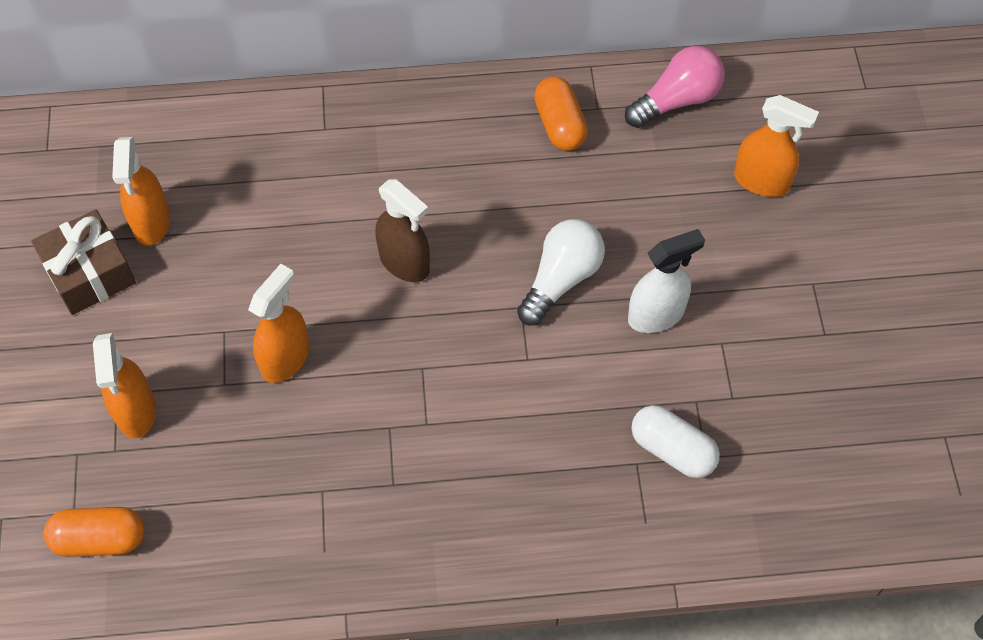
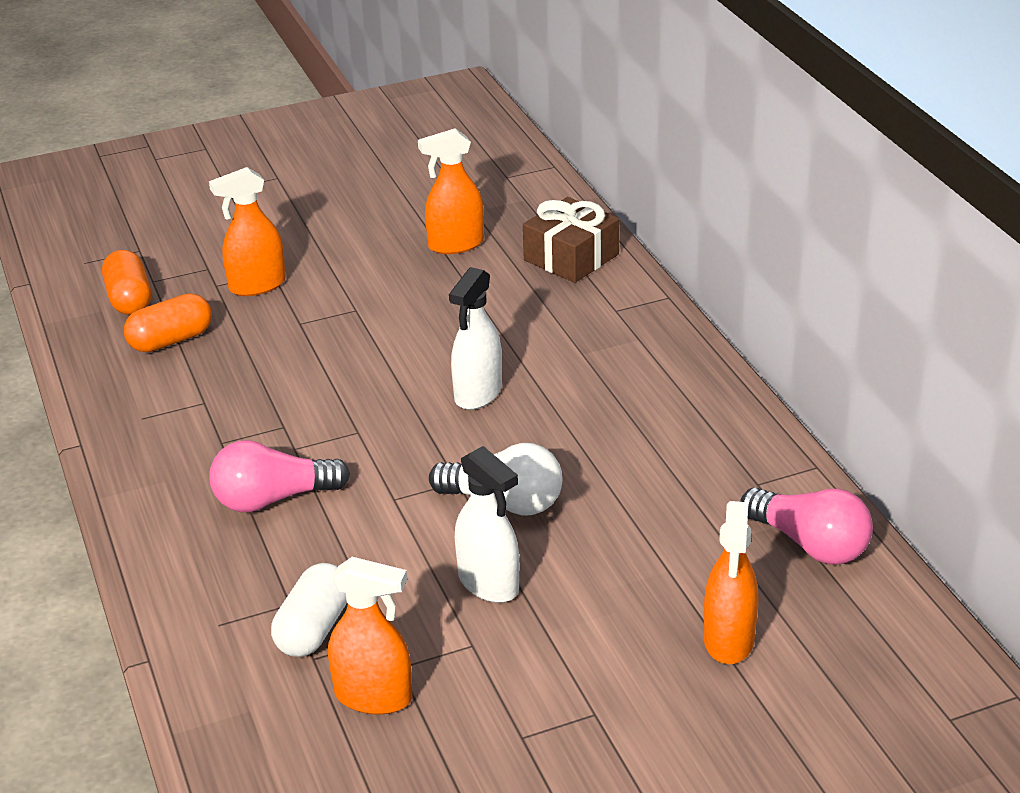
camera: 75 degrees right, 25 degrees down
(89, 273) = (388, 229): brown gift -> brown gift (571, 257)
(285, 358) = (339, 349): orange spray bottle -> orange spray bottle (374, 697)
(405, 262) = (478, 393): brown spray bottle -> white spray bottle
(494, 453) = (273, 499): none -> pink light bulb
(560, 125) = (715, 460): orange capsule -> orange capsule (171, 340)

